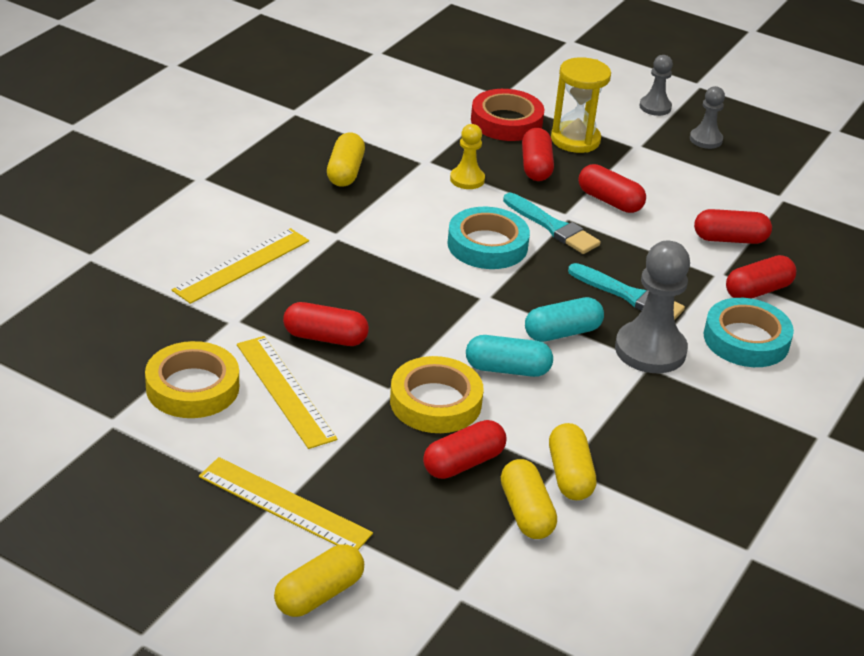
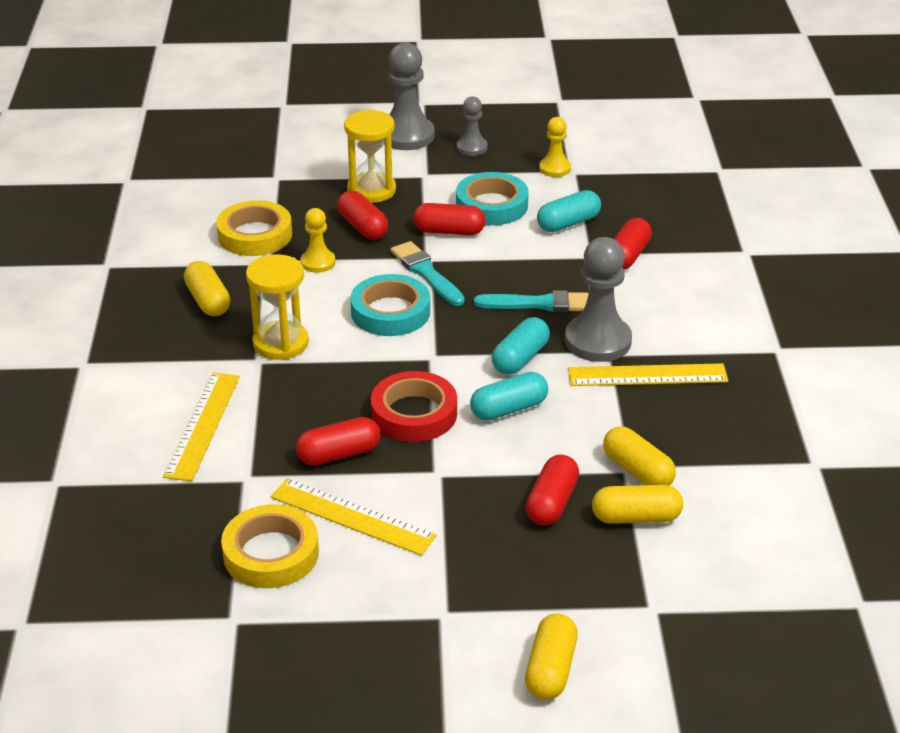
camera: 30 degrees left, 0 degrees up
(284, 505) = (450, 612): yellow ruler -> yellow ruler (647, 375)
(369, 230) = (280, 343): none -> yellow hourglass
(435, 402) = (481, 464): yellow tape -> yellow tape (255, 235)
(506, 121) = (300, 198): red tape -> red tape (414, 413)
(526, 512) = (636, 517): yellow capsule -> yellow capsule turned 45 degrees counterclockwise
(552, 227) = (426, 273): turquoise brush -> turquoise brush turned 135 degrees counterclockwise
(655, 107) = (406, 136): grey pawn -> grey pawn, size x1.80
(730, 239) = (568, 223): red capsule -> turquoise capsule
(746, 339) = (656, 299): turquoise tape -> turquoise tape (491, 205)
(767, 187) = (555, 168): none -> yellow pawn

